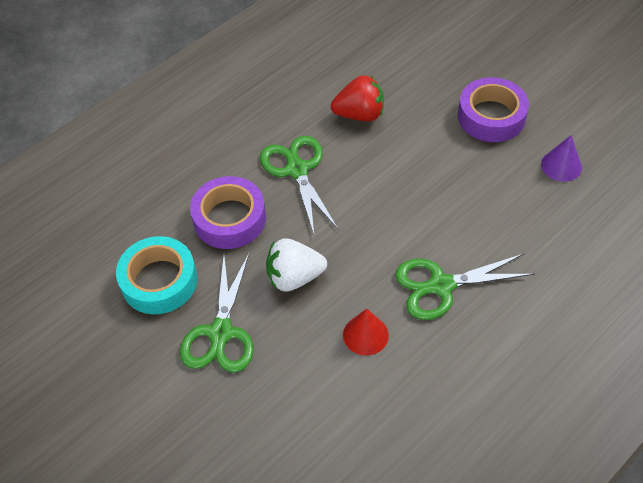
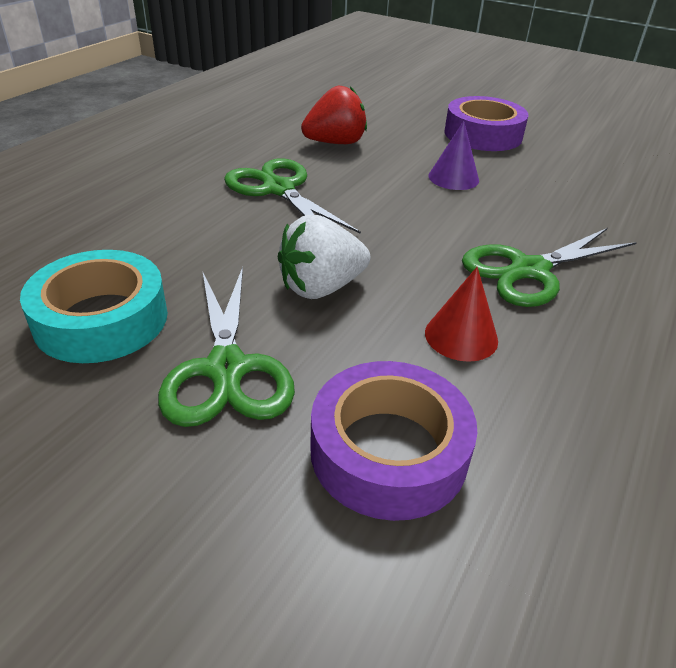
camera: 20 degrees left, 15 degrees down
(229, 219) = (200, 240): purple tape -> purple tape (388, 451)
(561, 165) = (584, 161): purple cone -> purple cone (453, 178)

